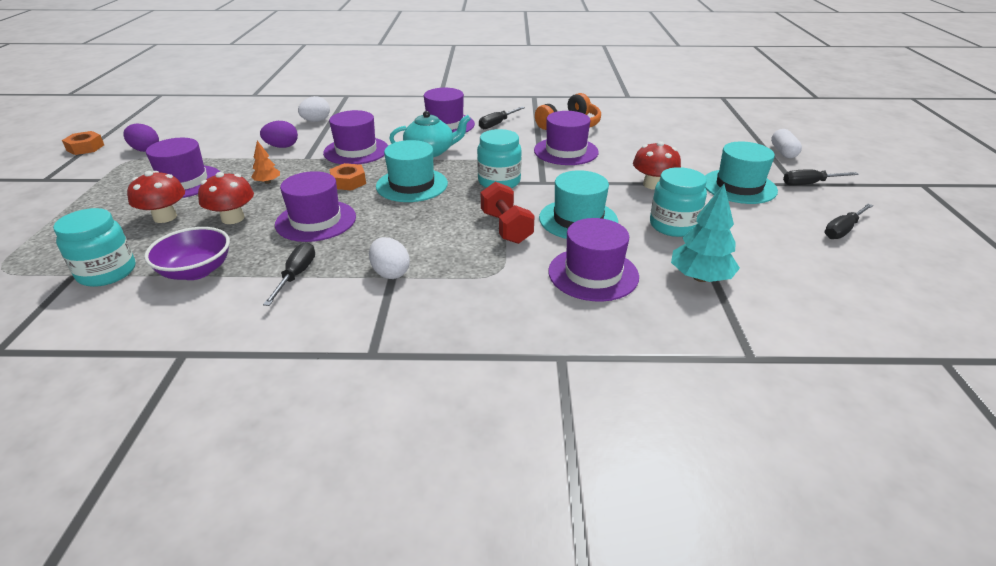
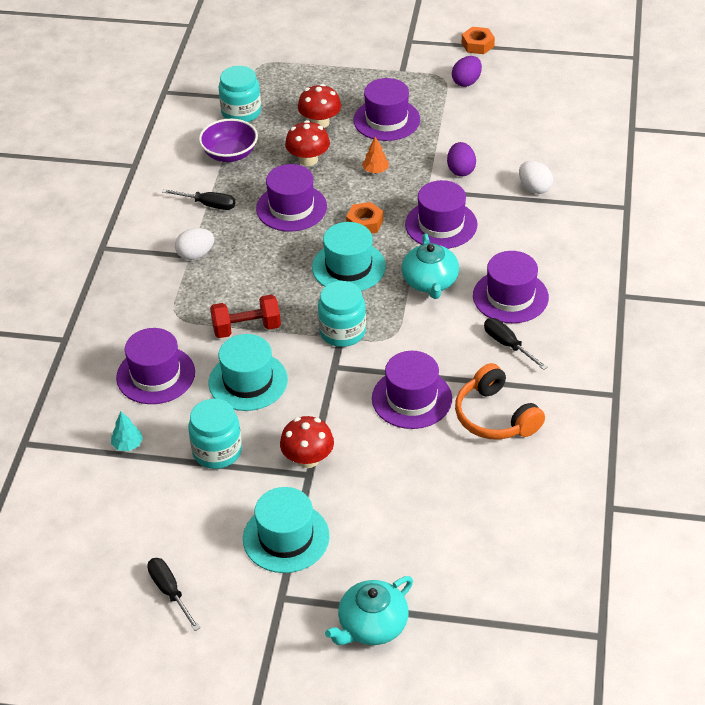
camera: 100 degrees right, 10 degrees up
(700, 277) = (127, 445): turquoise tree -> turquoise tree, size x0.55
(783, 152) = (371, 625): white capsule -> turquoise teapot
(809, 184) = (277, 612): black screwdriver -> none

